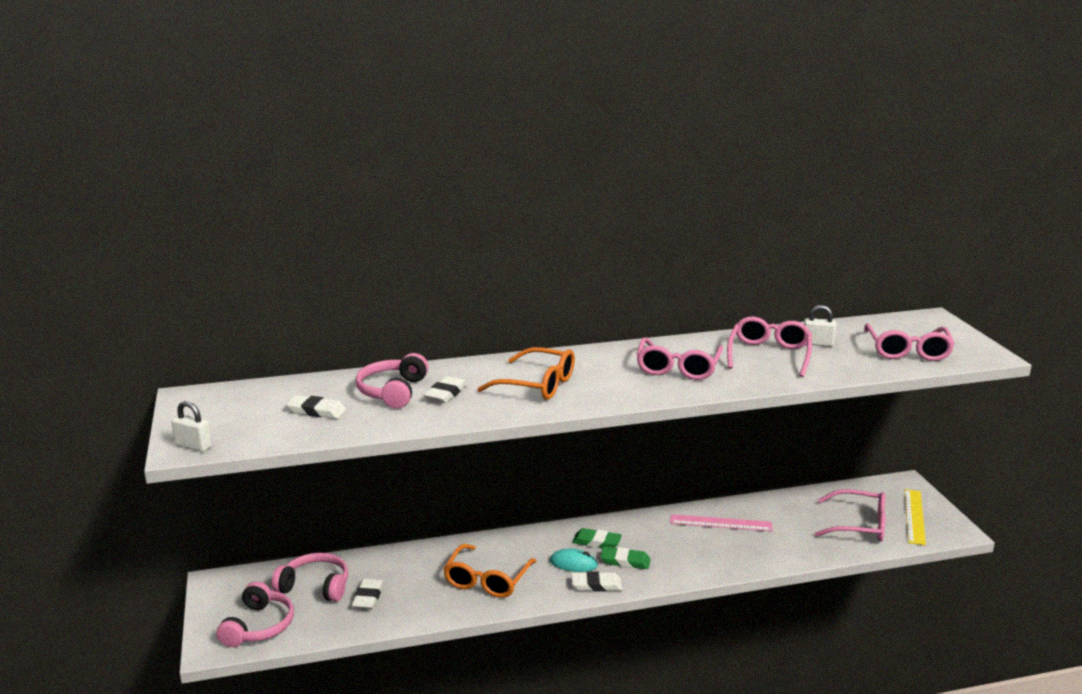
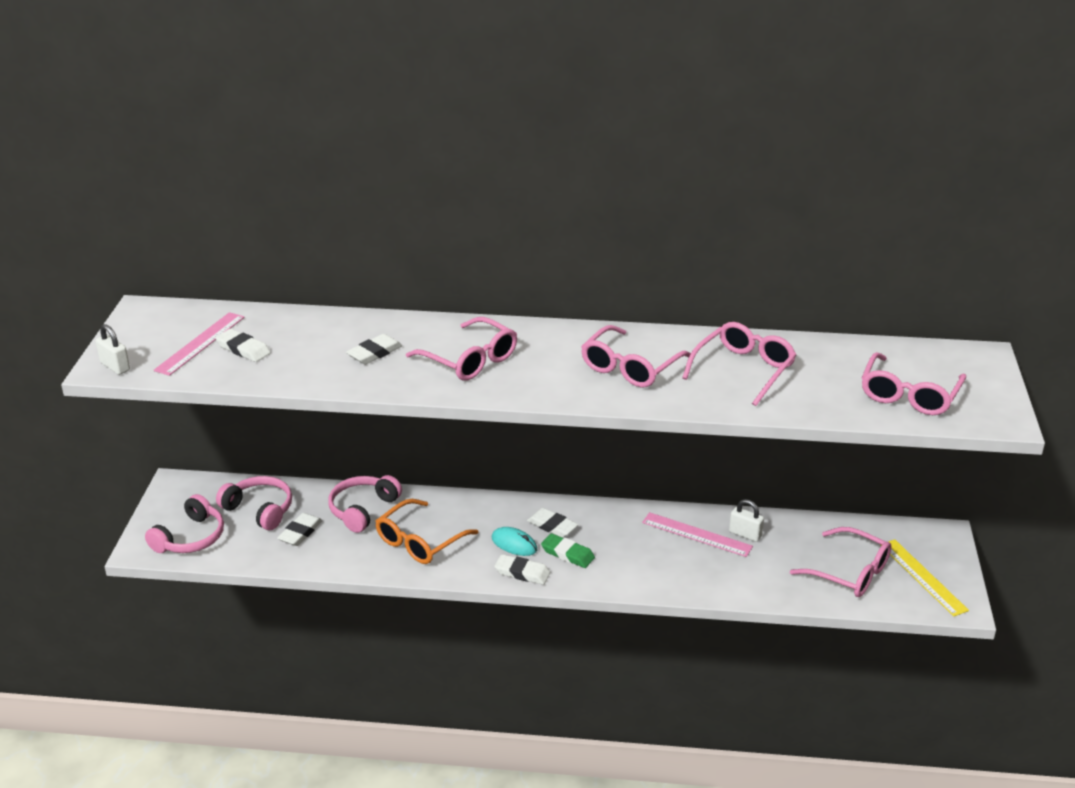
camera: 20 degrees right, 10 degrees up
(269, 413) = (200, 343): none -> pink ruler
(393, 391) = (327, 340): pink headphones -> pink headphones (363, 509)
(537, 385) = (470, 360): orange glasses -> pink glasses
(596, 542) = (552, 526): green eraser -> white eraser
(817, 343) = (812, 365): white padlock -> white padlock (745, 534)
(914, 516) = (923, 577): yellow ruler -> yellow ruler turned 60 degrees counterclockwise

